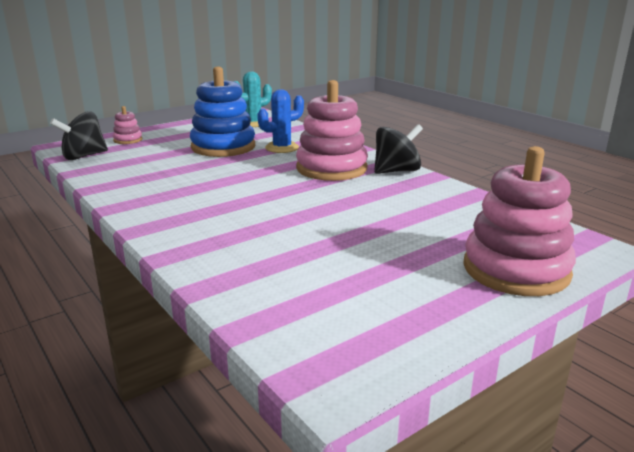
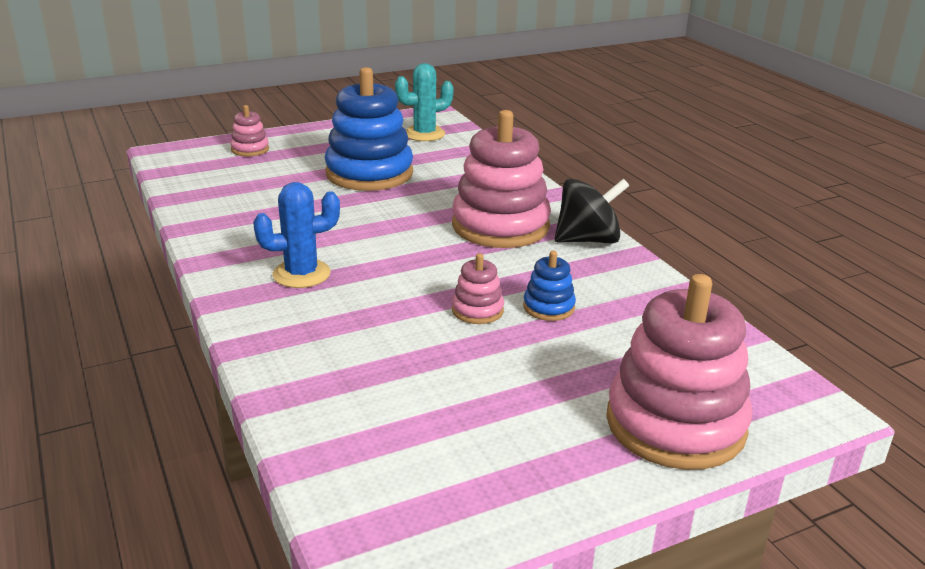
camera: 10 degrees right, 5 degrees up
(83, 156) = (187, 172): black spinning top -> none
(282, 148) = (447, 182): blue cactus -> blue cactus (301, 274)
(339, 217) = (477, 310): none -> pink stacking toy
(389, 211) = (549, 307): none -> blue stacking toy

